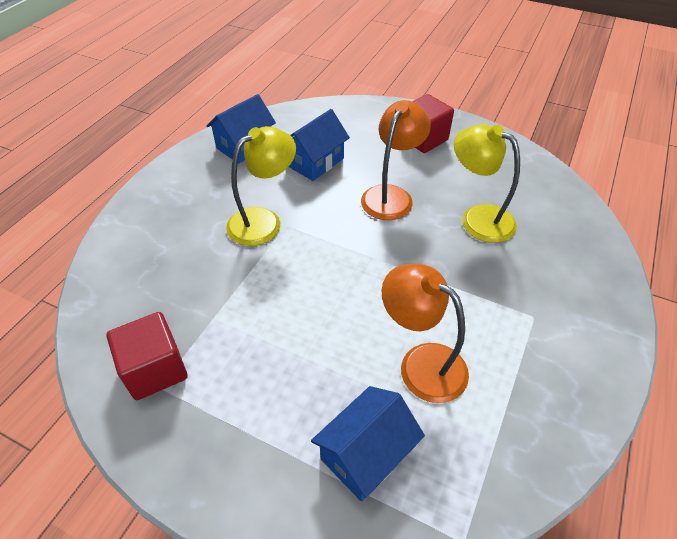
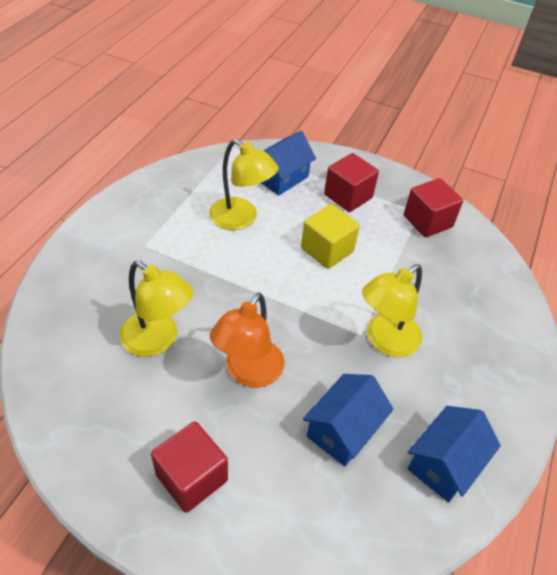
camera: 175 degrees right, 0 degrees up
(261, 415) = (348, 196): none -> red cube
(307, 318) = (327, 250): none -> yellow cube
(421, 363) = (241, 219): orange lamp -> yellow lamp

